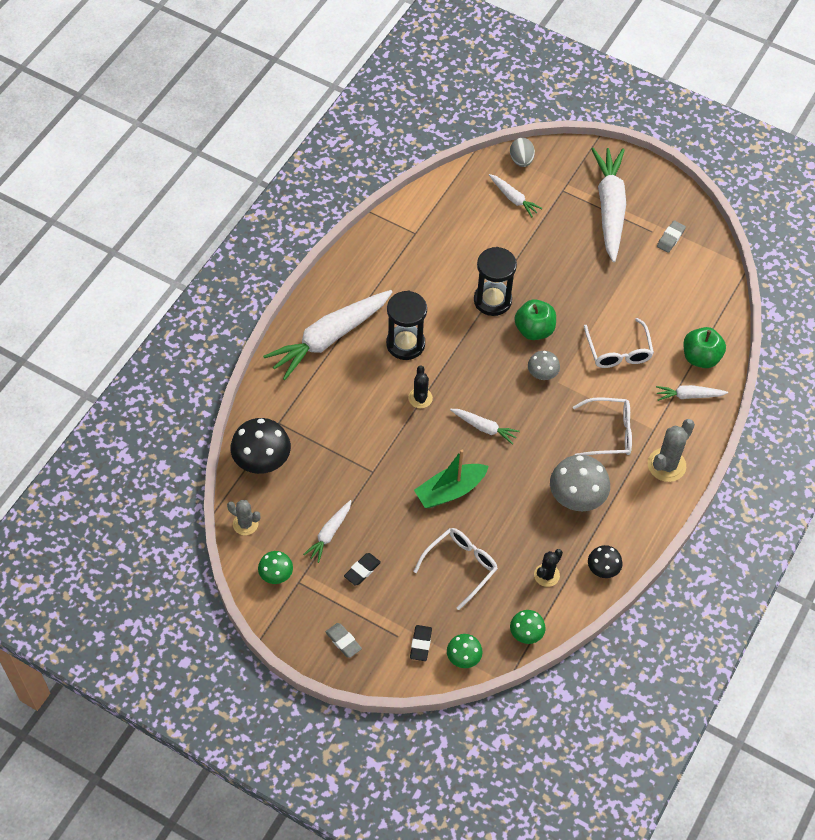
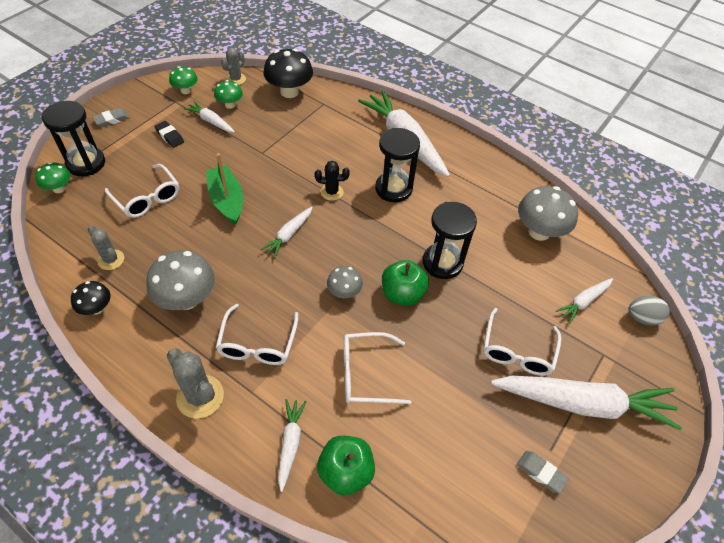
camera: 95 degrees right, 5 degrees down
(421, 644) = (86, 163): black eraser -> black hourglass
(439, 225) = (539, 232): none -> grey mushroom
(526, 634) = (59, 235): green mushroom -> green mushroom (230, 105)
(546, 575) = (111, 260): black cactus -> grey cactus
(573, 247) = (517, 351): none -> white glasses

